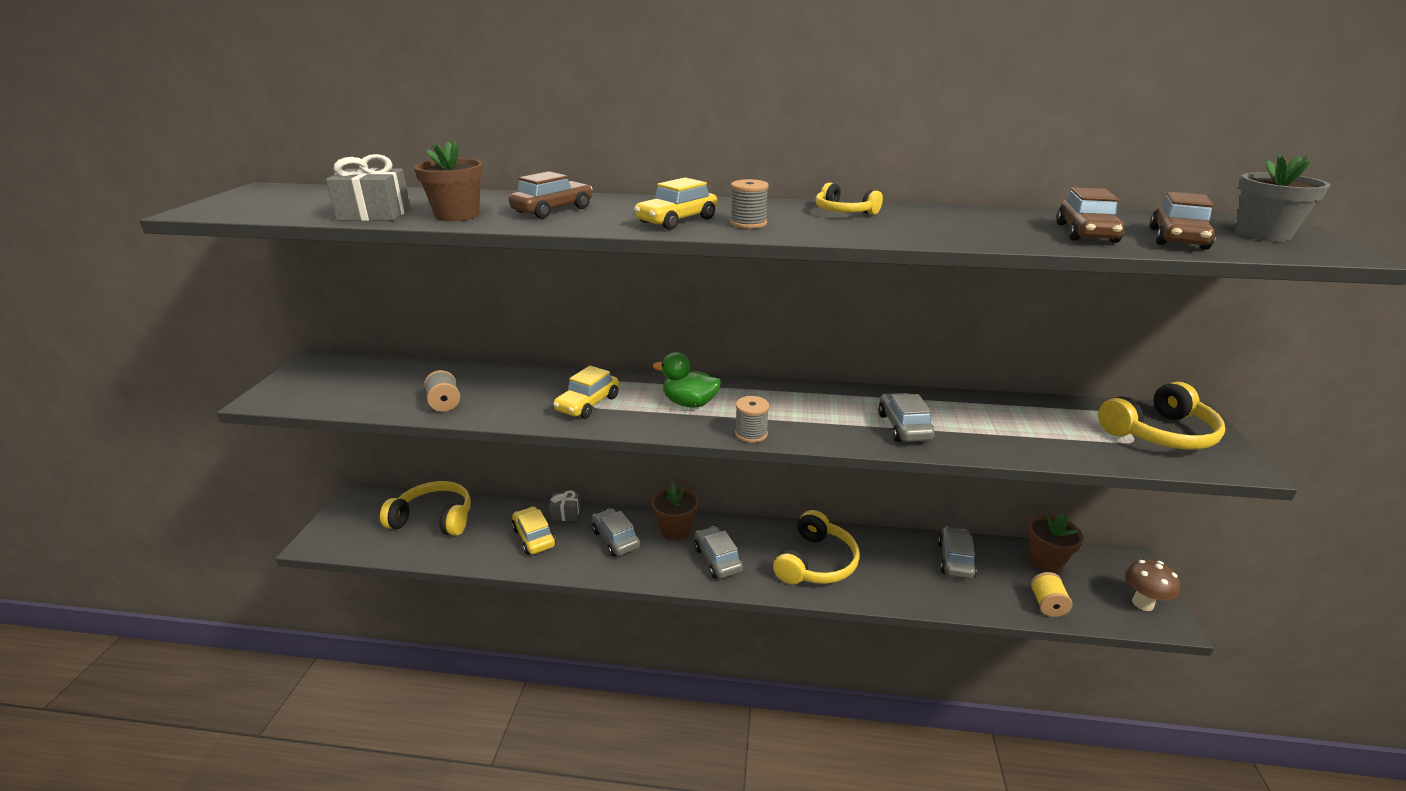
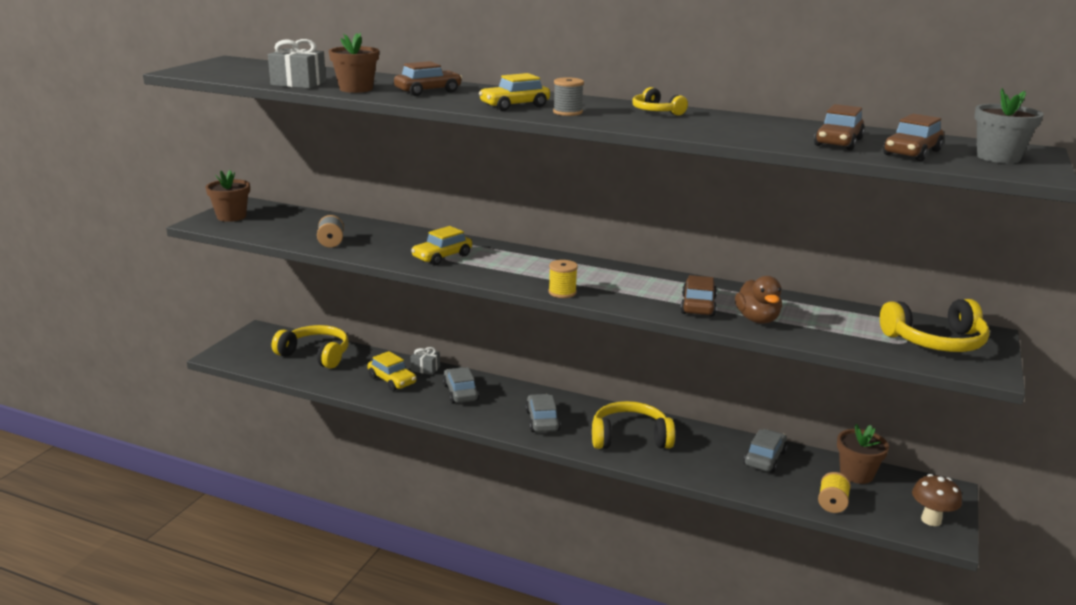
camera: 15 degrees right, 5 degrees down
(534, 537) = (392, 380): yellow car -> yellow car turned 150 degrees clockwise
(675, 529) = (515, 394): brown flower pot -> brown flower pot (231, 216)
(689, 403) = (525, 267): green duck -> none
(751, 434) = (562, 292): grey spool -> yellow spool
(816, 562) = (630, 438): yellow headphones -> yellow headphones turned 135 degrees counterclockwise
(903, 427) = (698, 305): grey car -> brown car
(975, 435) = (757, 319): none -> brown duck

